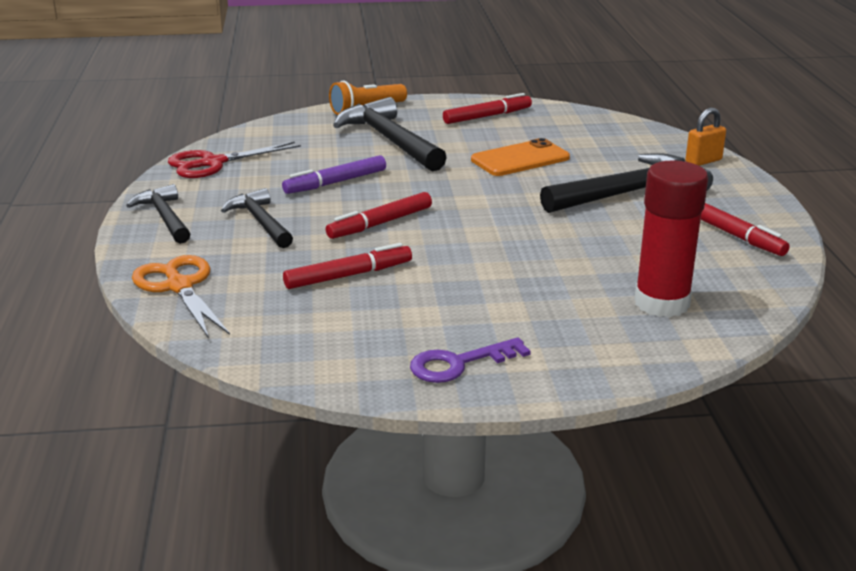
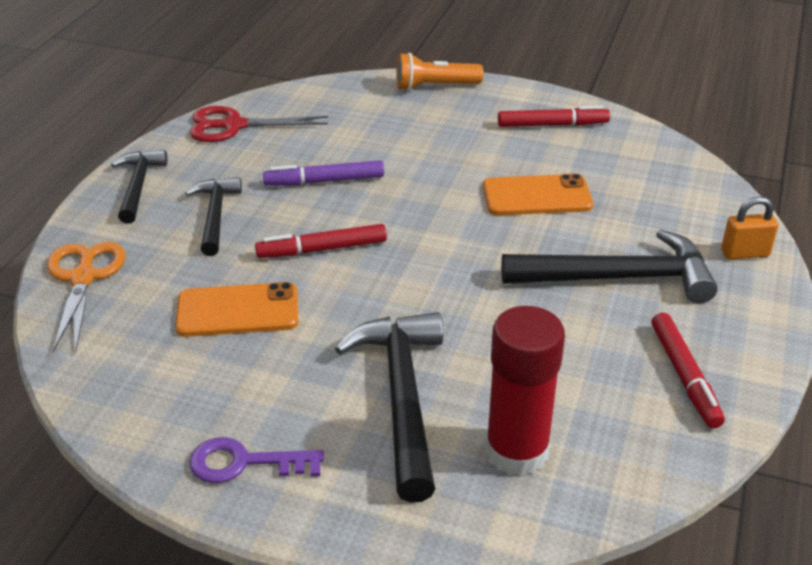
camera: 25 degrees right, 10 degrees up
(348, 275) = (238, 310): red marker -> orange phone
(390, 141) = (423, 136): black hammer -> black hammer (402, 398)

